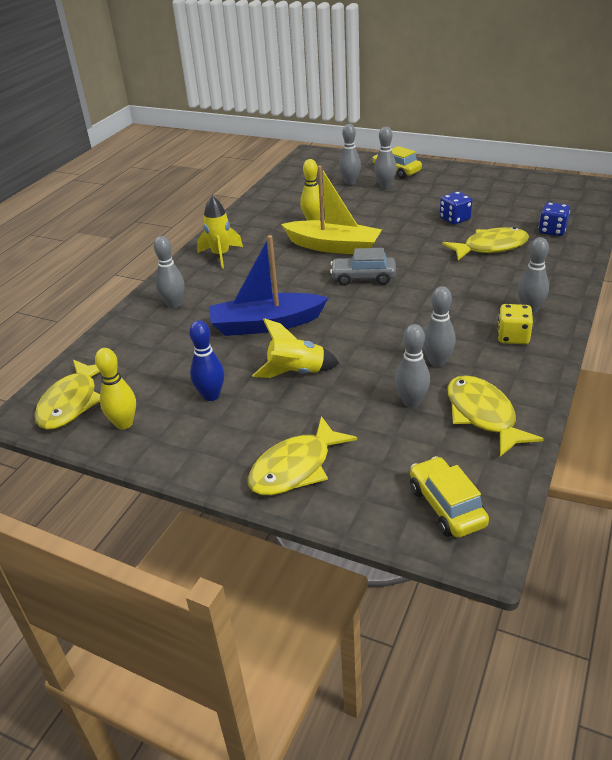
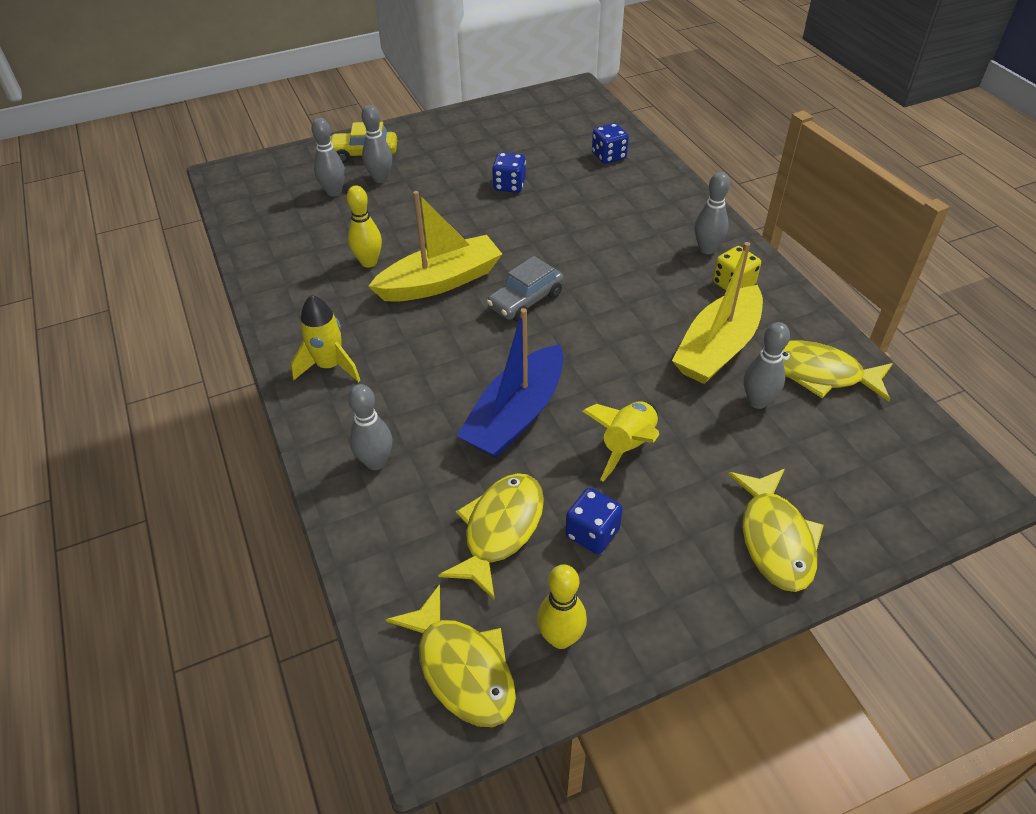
camera: 50 degrees left, 10 degrees up
(211, 395) = (592, 533): blue bowling pin -> blue dice
(437, 362) = (717, 348): grey bowling pin -> yellow boat
(446, 506) = (914, 474): yellow car -> none
(491, 247) = (585, 201): yellow fish -> yellow fish (500, 530)

